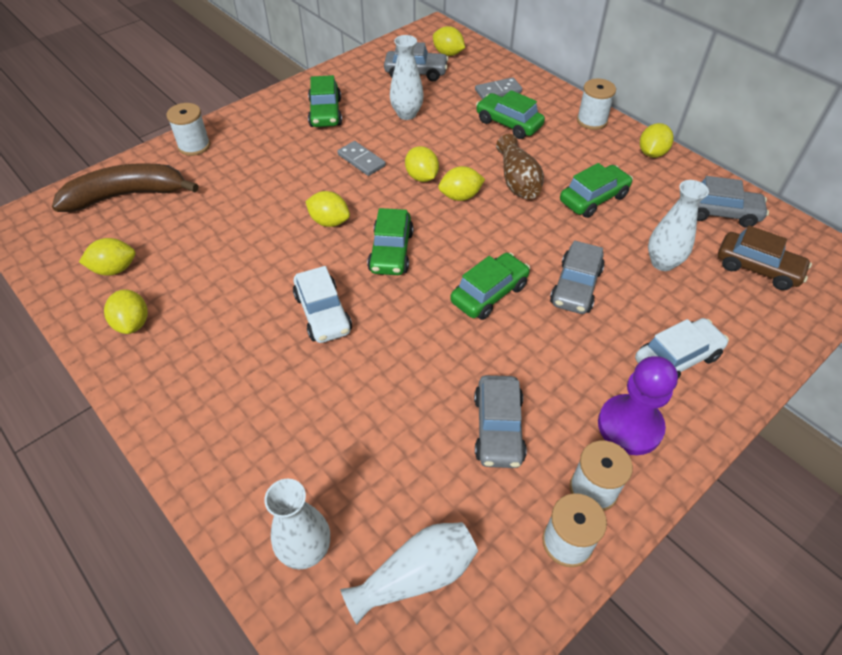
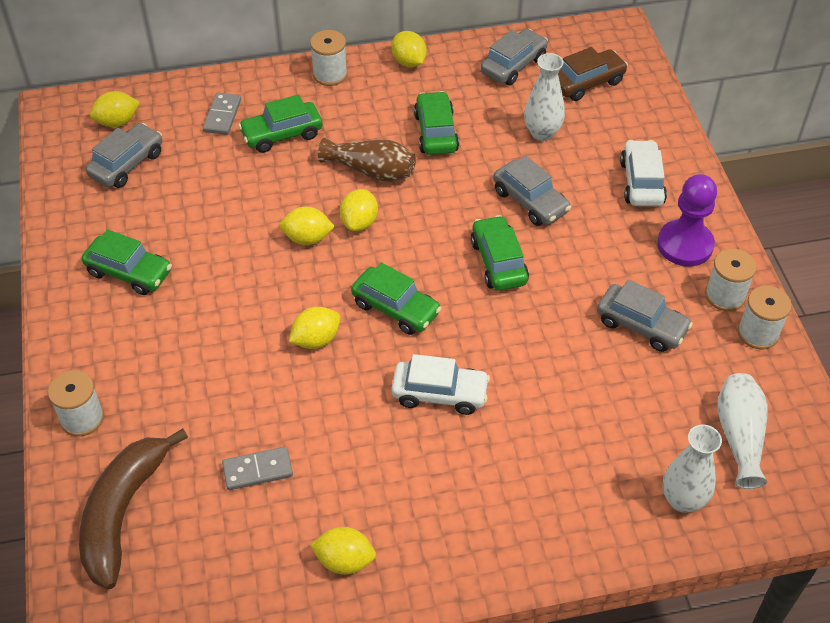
camera: 60 degrees left, 0 degrees up
(115, 269) = (247, 557): yellow lemon -> none
(361, 160) = (240, 275): grey domino -> grey domino (257, 470)
(406, 114) = (195, 205): white vase -> none

